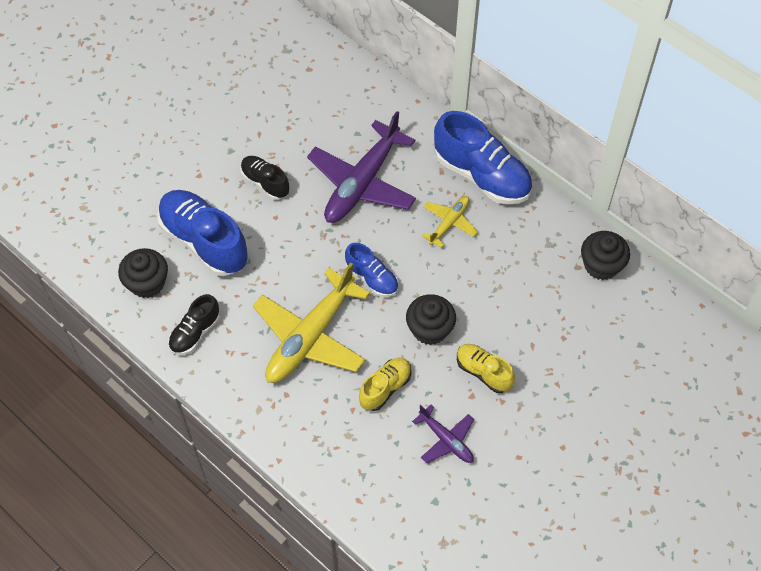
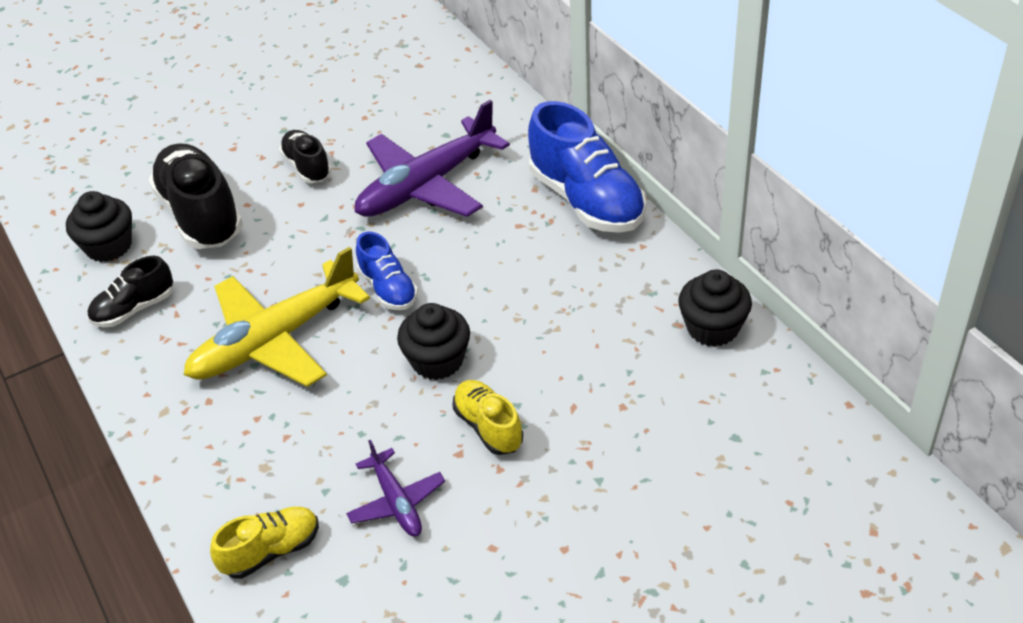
camera: 20 degrees right, 15 degrees down
(204, 241) = (201, 215): blue shoe -> black shoe
(385, 388) = (343, 419): yellow shoe -> yellow shoe (271, 551)
(449, 223) = (519, 245): yellow plane -> none

